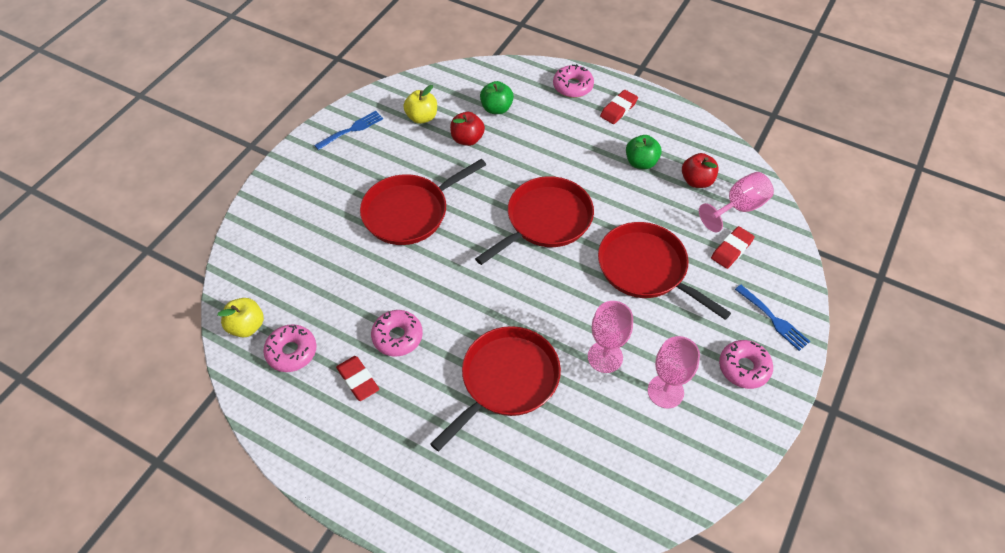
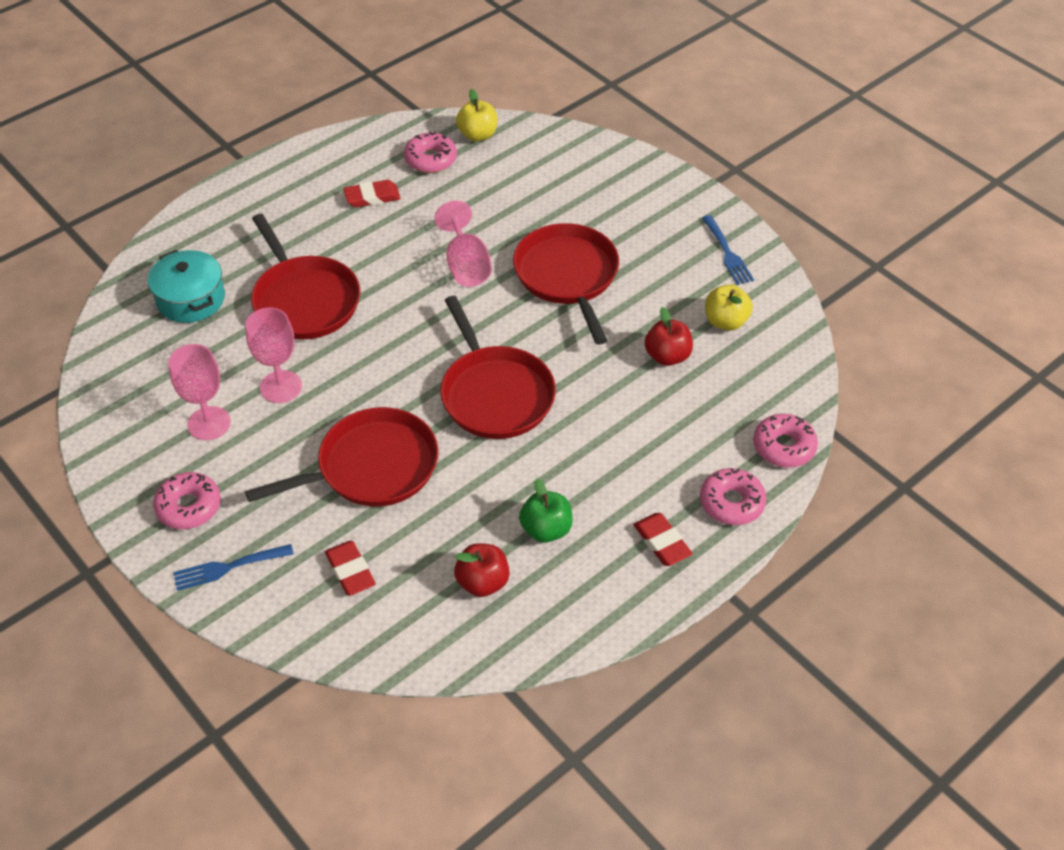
camera: 110 degrees right, 5 degrees down
(397, 337) = (404, 233): pink donut -> pink donut (784, 447)
(496, 108) = (715, 401): green apple -> none
(543, 475) = (191, 299): none -> turquoise pot
(738, 208) = (412, 612): pink goblet -> pink goblet (466, 265)

